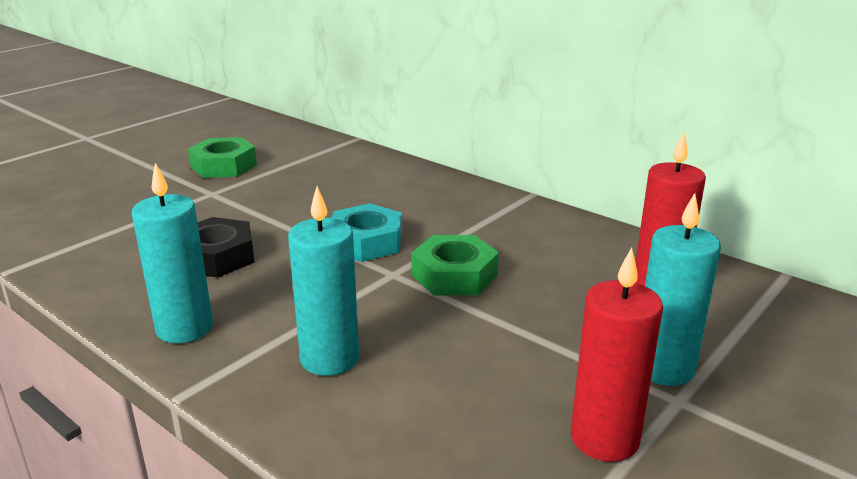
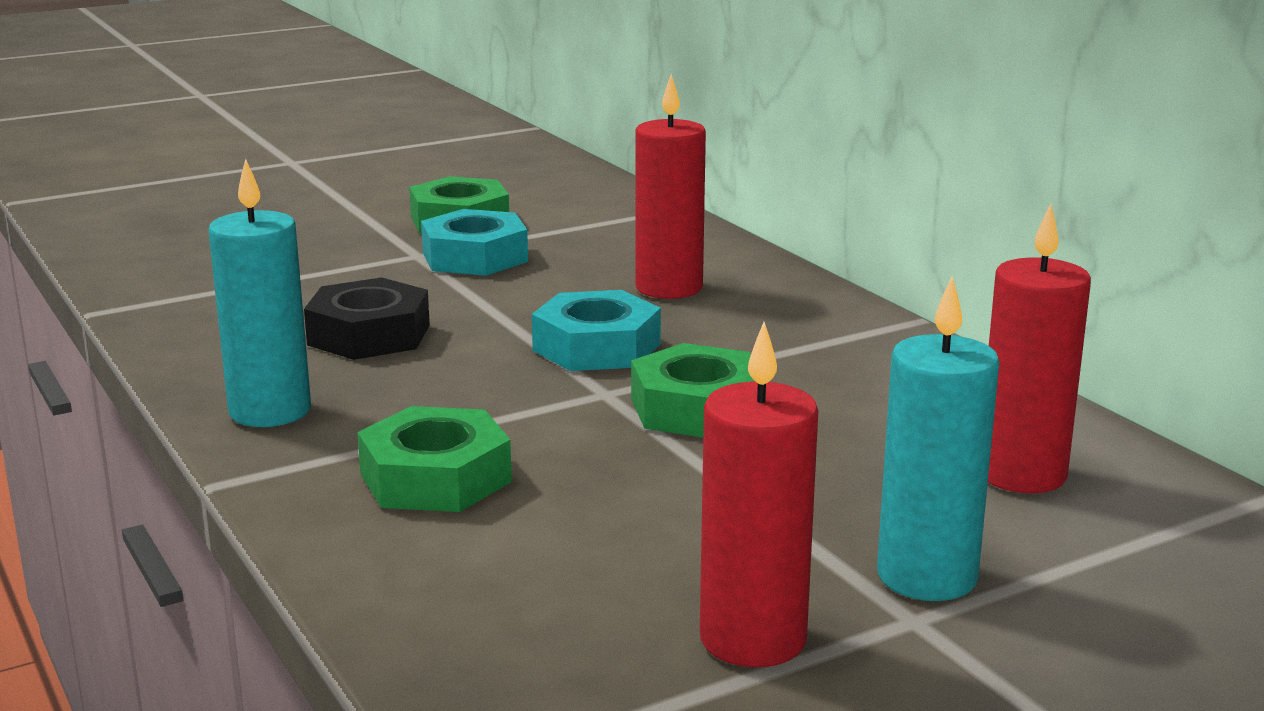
camera: 20 degrees right, 5 degrees down
(249, 190) = (474, 257): none -> turquoise nut
(329, 358) = (435, 478): turquoise candle -> green nut
(380, 194) = (669, 288): none -> red candle

